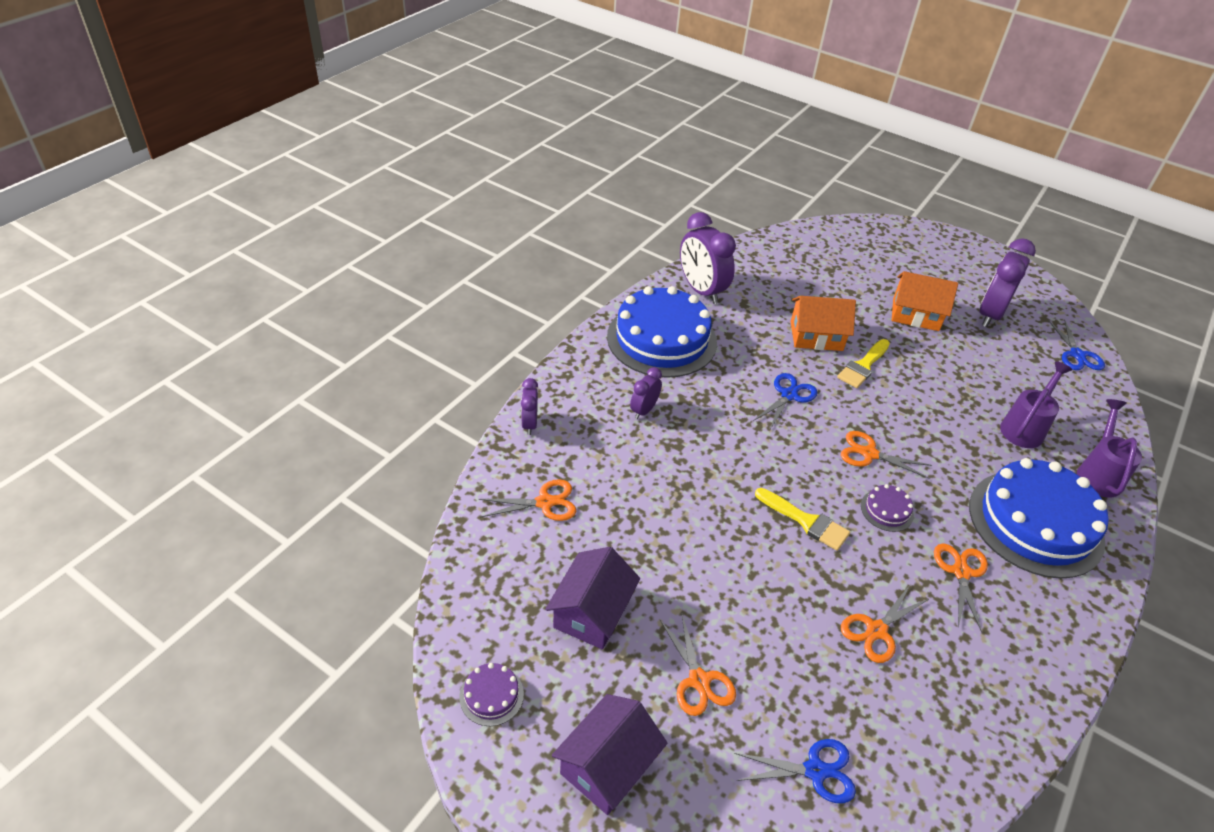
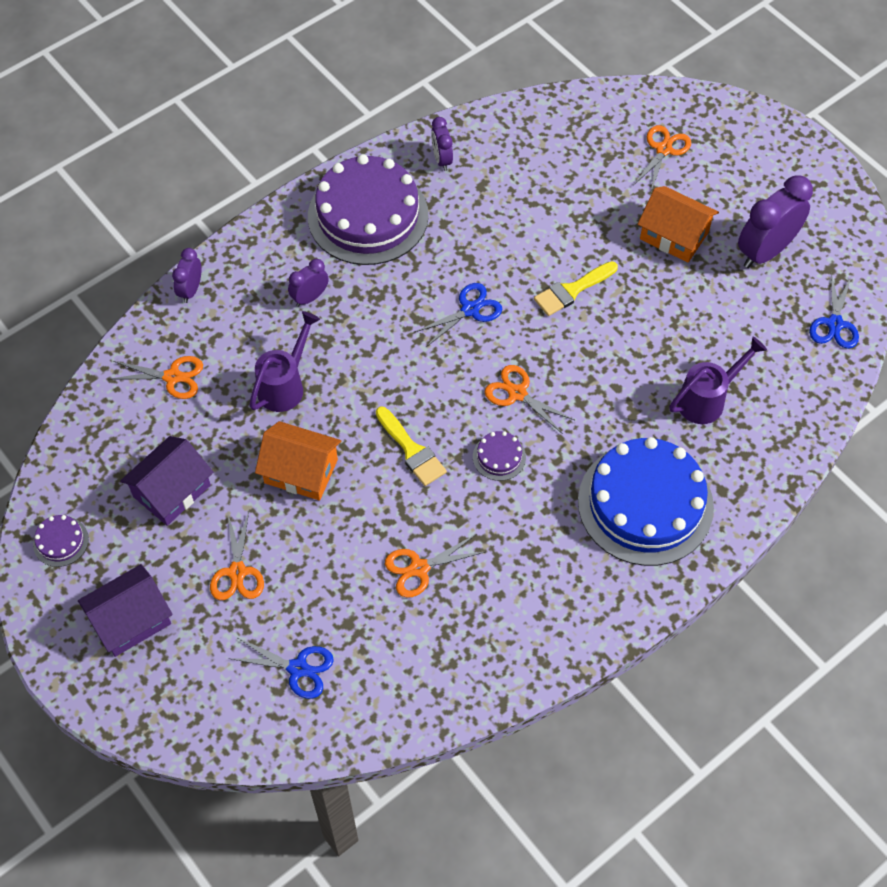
camera: 20 degrees right, 15 degrees up
(661, 339) = (368, 215): blue cake -> purple cake
(701, 290) = (442, 160): purple clock -> purple clock, size x0.53
(816, 336) = (540, 243): orange house -> orange house (301, 471)
(961, 572) = (535, 534): orange scissors -> orange scissors (663, 149)
(1098, 474) = (752, 467): purple watering can -> purple watering can (285, 385)

